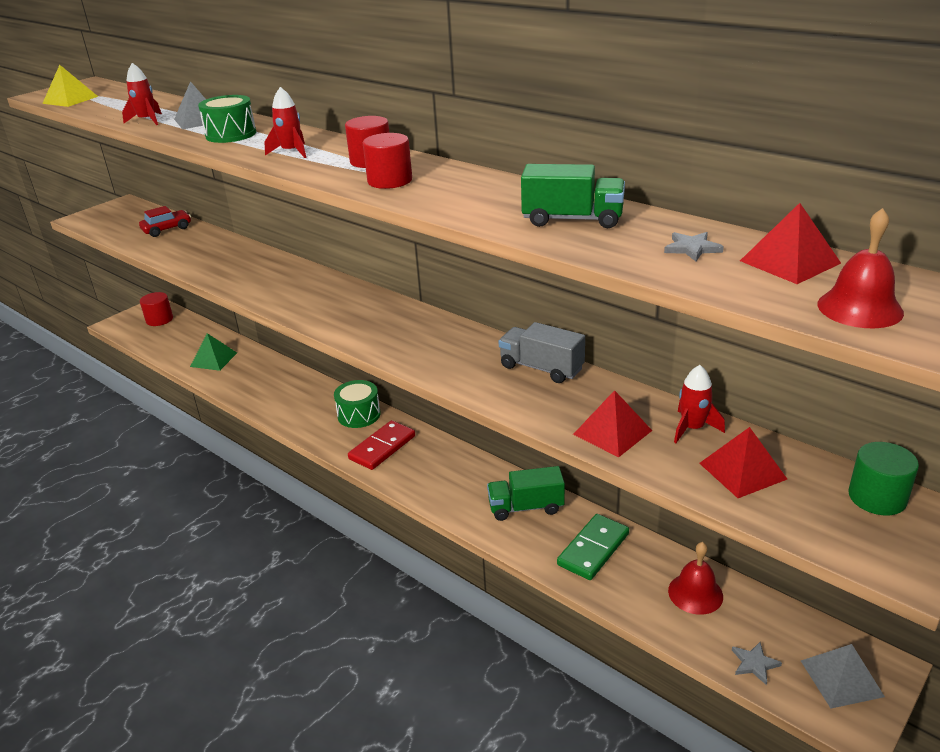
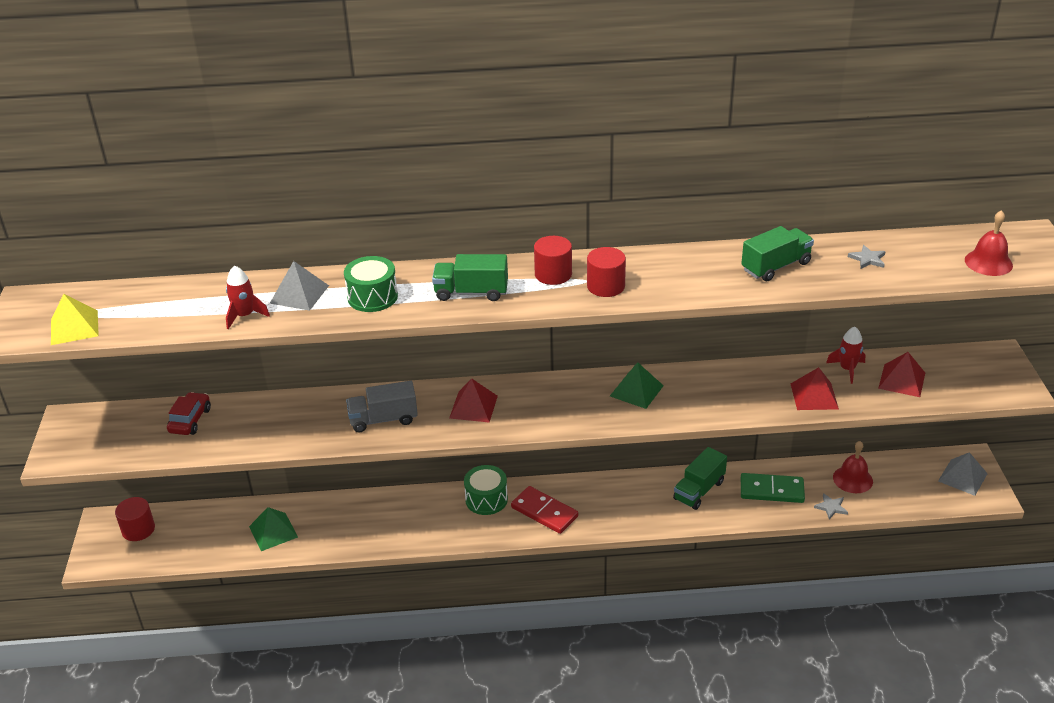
camera: 45 degrees left, 5 degrees up
(291, 152) = (471, 292): red rocket -> green truck
(382, 447) = (544, 512): red domino -> red domino turned 45 degrees counterclockwise
(456, 345) = (636, 390): none -> green pyramid
(541, 368) = (714, 377): grey truck -> grey truck (383, 419)
(593, 549) = (771, 490): green domino -> green domino turned 75 degrees counterclockwise
(754, 663) = (922, 497): grey star -> grey star (831, 507)
(789, 262) = (921, 246): red pyramid -> red pyramid (473, 407)
(877, 497) = (970, 359): green cylinder -> none

